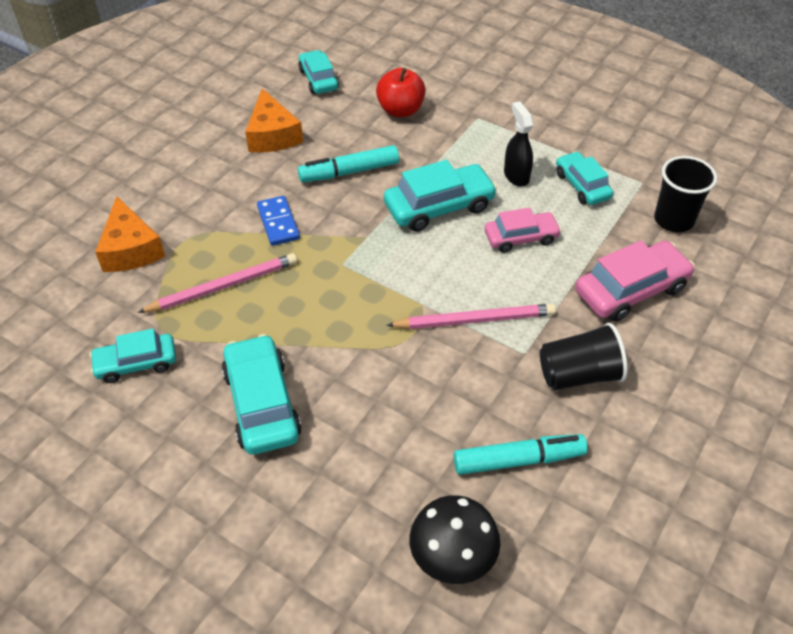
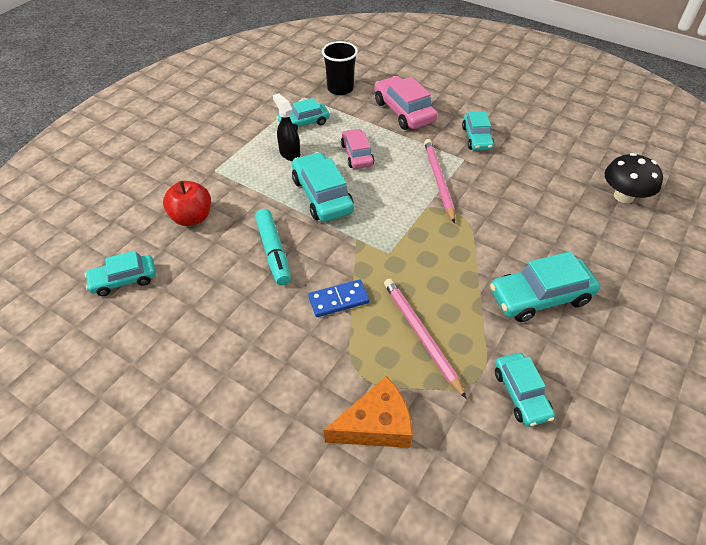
camera: 90 degrees left, 0 degrees up
(272, 135) = (209, 313): orange cheese -> none
(516, 175) = (289, 153): black spray bottle -> black spray bottle turned 75 degrees clockwise
(518, 460) = (547, 166): turquoise marker -> none
(579, 374) = (476, 138): black cup -> turquoise car

